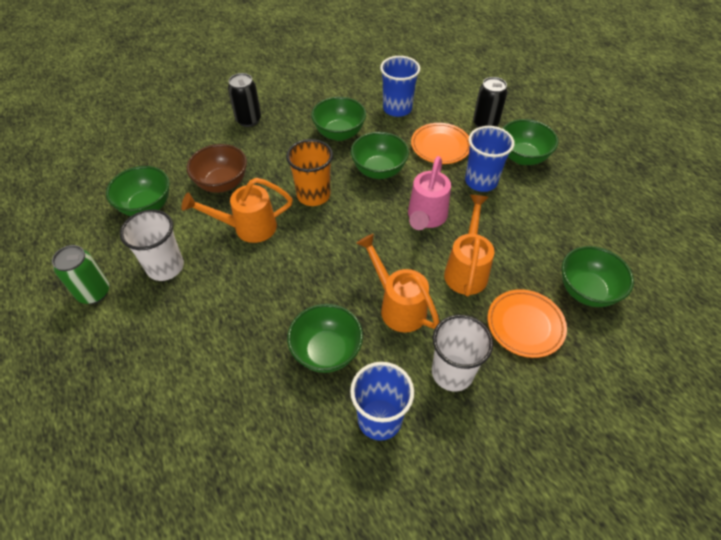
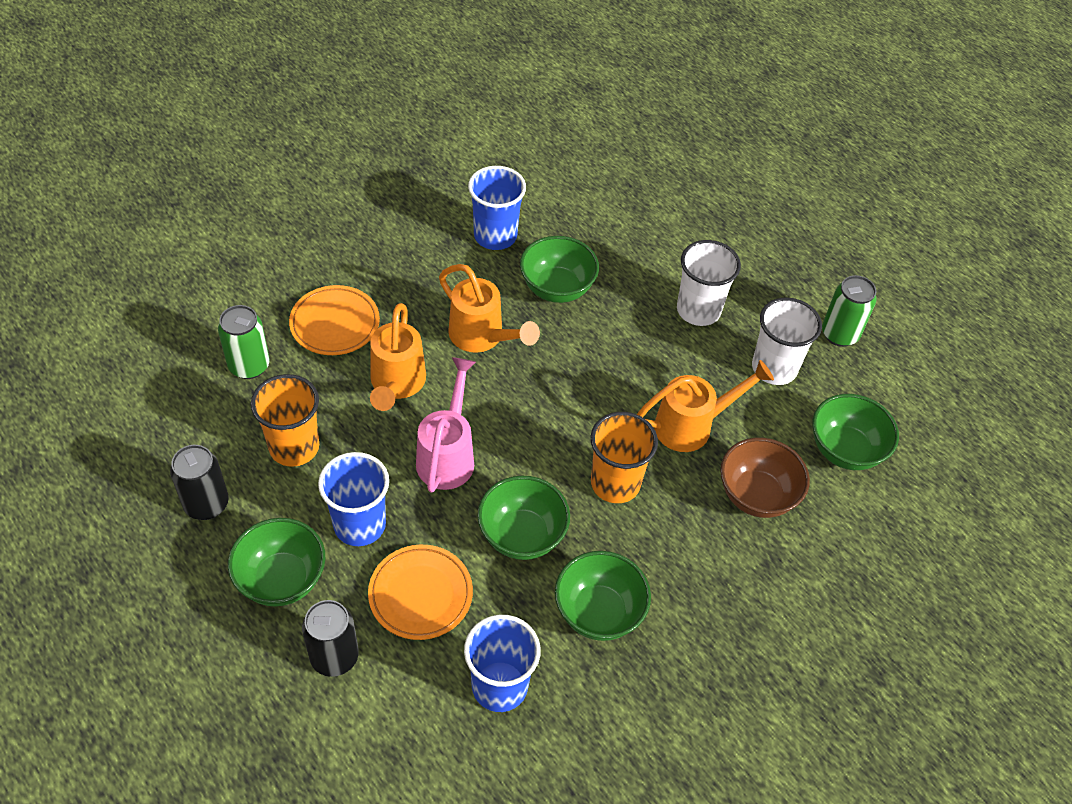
camera: 170 degrees right, 0 degrees up
(248, 120) = (767, 634): black can -> black can (206, 504)
(452, 372) = (422, 276): white cup -> white cup (698, 310)
(534, 229) = (294, 447): none -> orange cup
(586, 291) = (249, 366): green bowl -> green can

